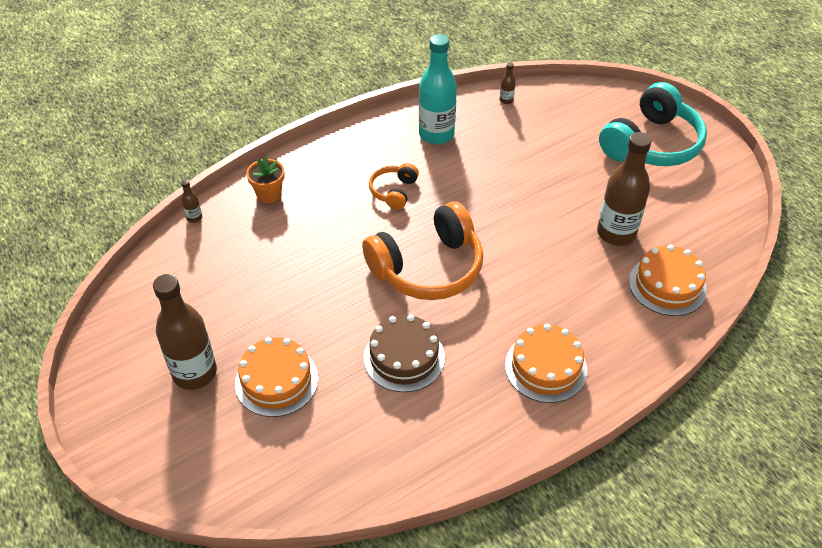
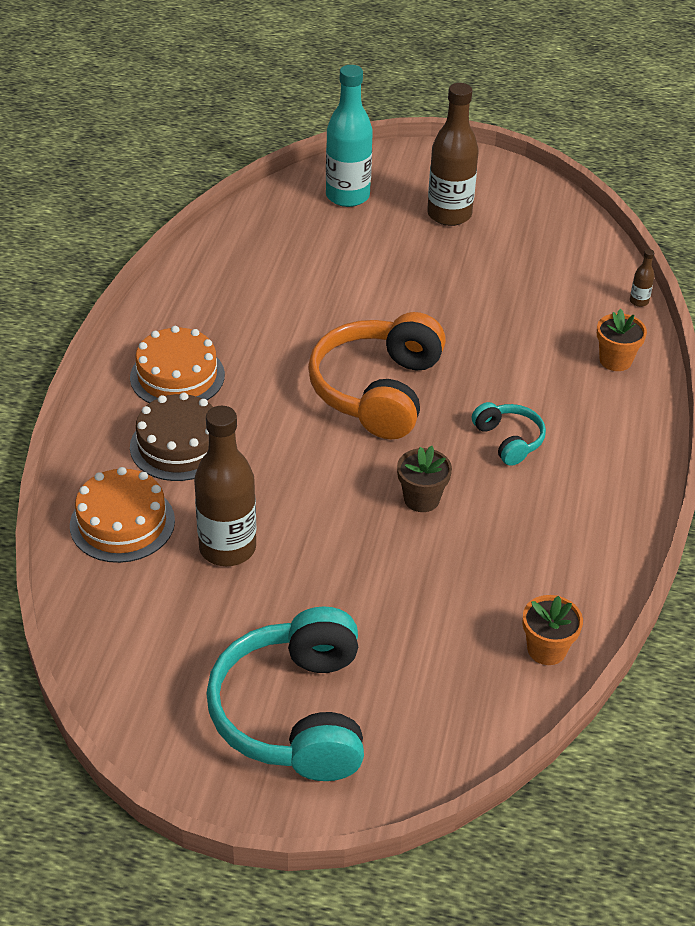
camera: 135 degrees right, 5 degrees down
(276, 380) = (383, 244): orange cake -> none
(394, 191) = (508, 440): orange headphones -> turquoise headphones
(404, 357) = (307, 313): brown cake -> brown cake (179, 445)
(436, 134) = (559, 537): turquoise bottle -> turquoise bottle (347, 196)
(481, 192) = (421, 499): none -> brown flower pot
(506, 100) = (546, 649): brown bottle -> orange flower pot

